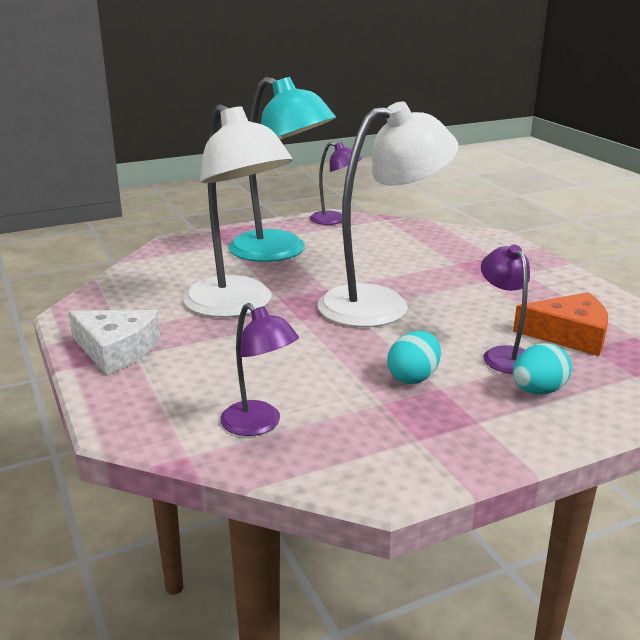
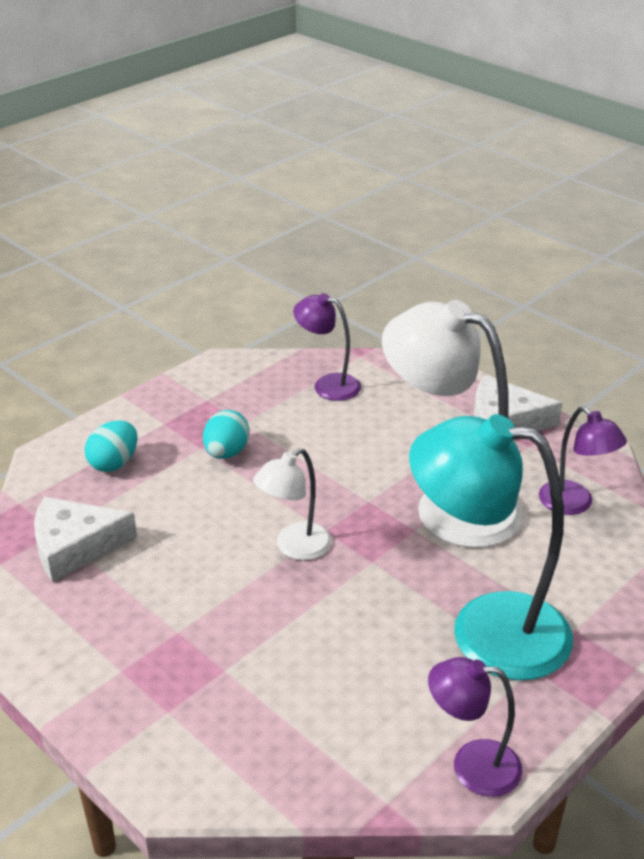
camera: 160 degrees right, 10 degrees up
(381, 304) = (294, 547): white lamp -> white lamp, size x0.52
(504, 355) = (146, 499): purple lamp -> purple lamp (574, 504)
(569, 335) = (75, 546): orange cheese -> white cheese

